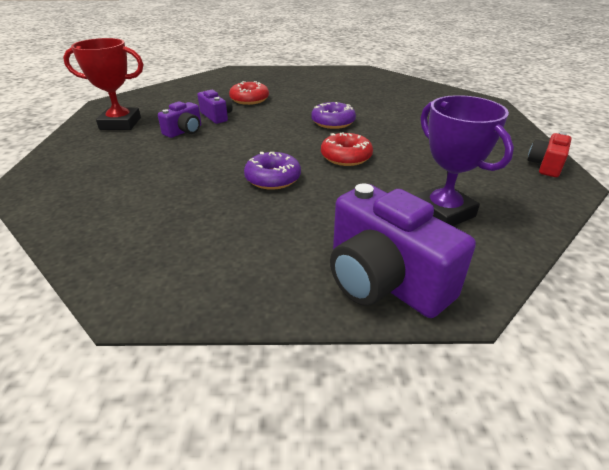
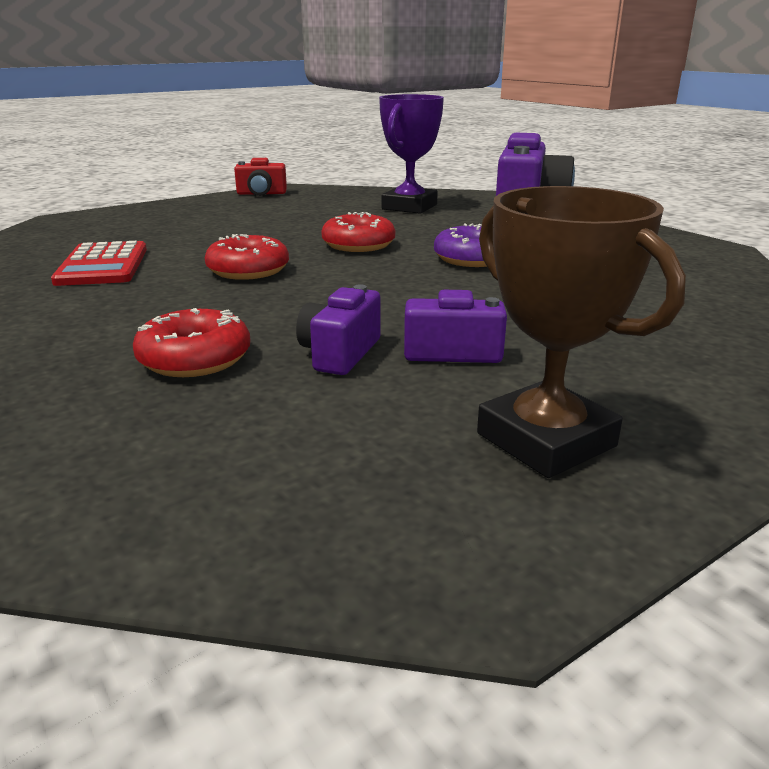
camera: 125 degrees left, 10 degrees down
(120, 123) = (545, 440): red trophy -> brown trophy
(333, 122) = (248, 270): purple donut -> red donut
(377, 100) = (102, 265): none -> red calculator

